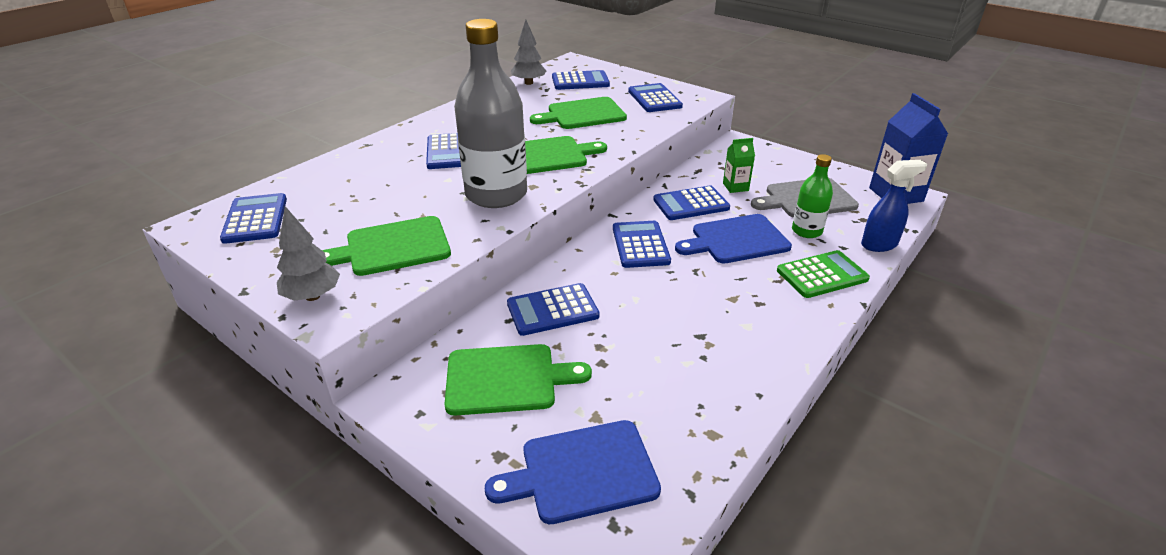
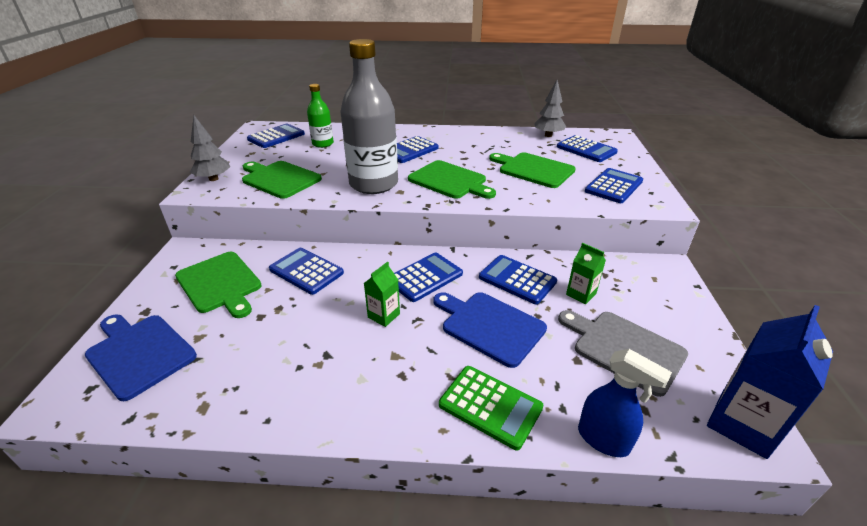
camera: 55 degrees right, 0 degrees up
(674, 286) = (384, 315): none -> green carton
(806, 231) = (561, 368): green bottle -> green bottle (323, 144)

